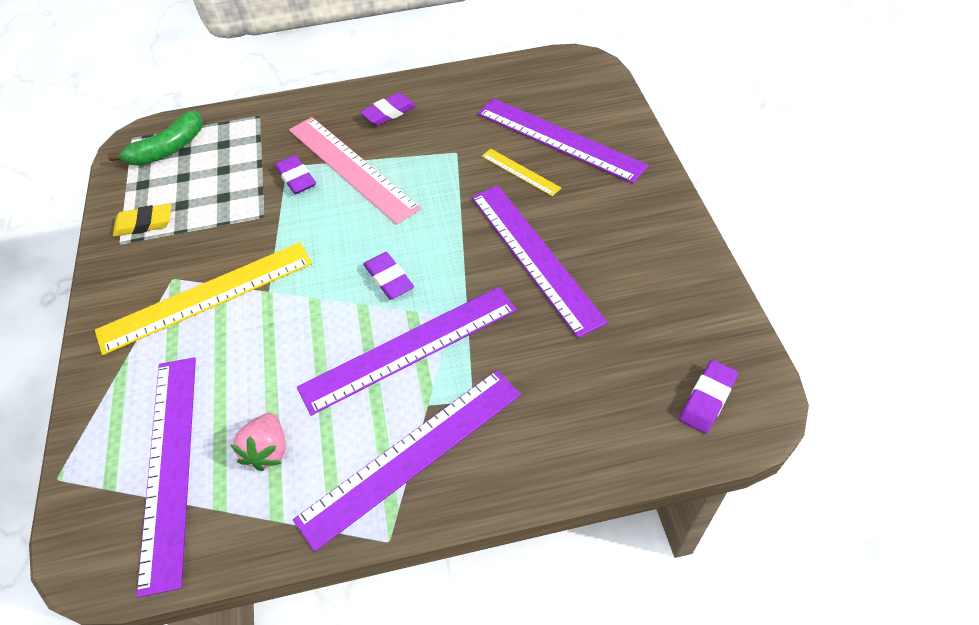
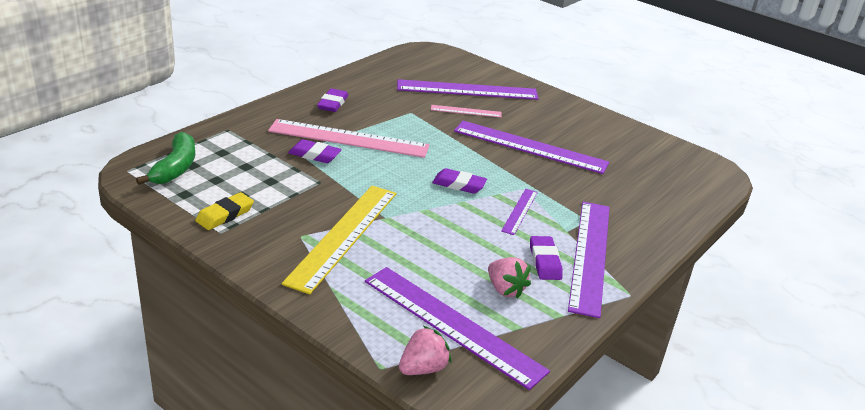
camera: 45 degrees left, 20 degrees down
(87, 503) = (423, 368): none -> pink strawberry
(410, 348) = (520, 211): purple ruler -> purple ruler, size x0.48
(520, 172) = (466, 111): yellow ruler -> pink ruler
(707, 399) = (694, 176): purple eraser -> purple eraser (545, 261)

